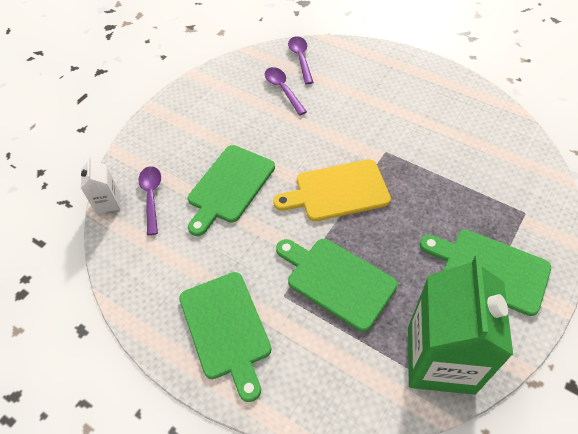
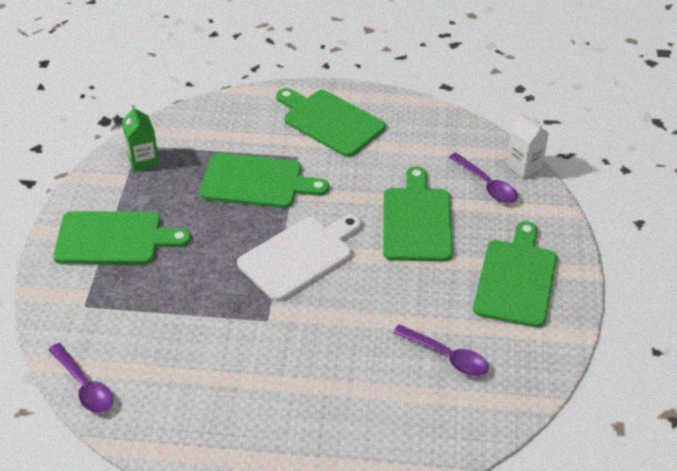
camera: 150 degrees right, 10 degrees down
(200, 118) = (516, 279): none -> green cutting board
(301, 59) = (459, 417): purple spoon -> purple spoon (84, 385)
(337, 191) = (299, 256): yellow cutting board -> white cutting board
(440, 359) = (143, 161): green carton -> green carton, size x0.46

